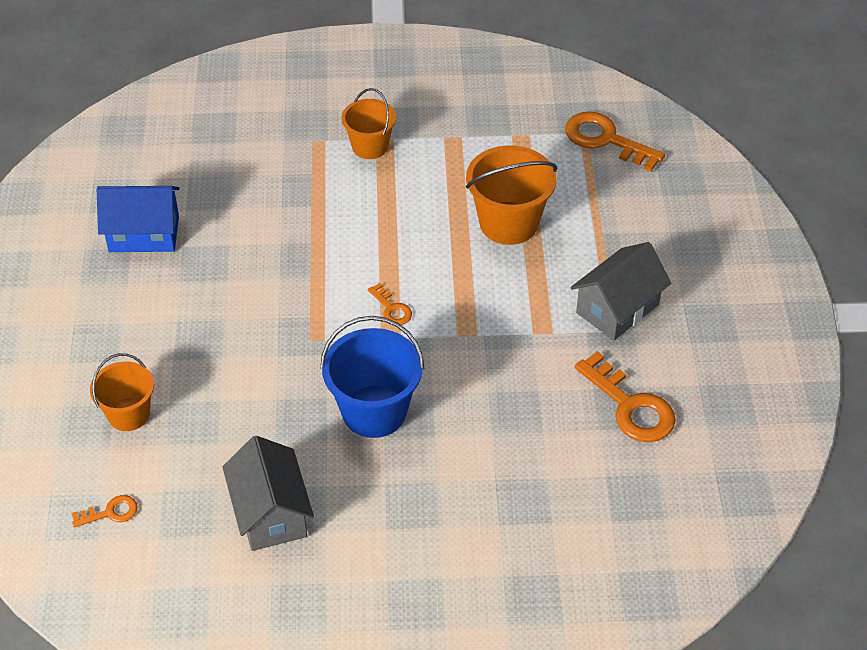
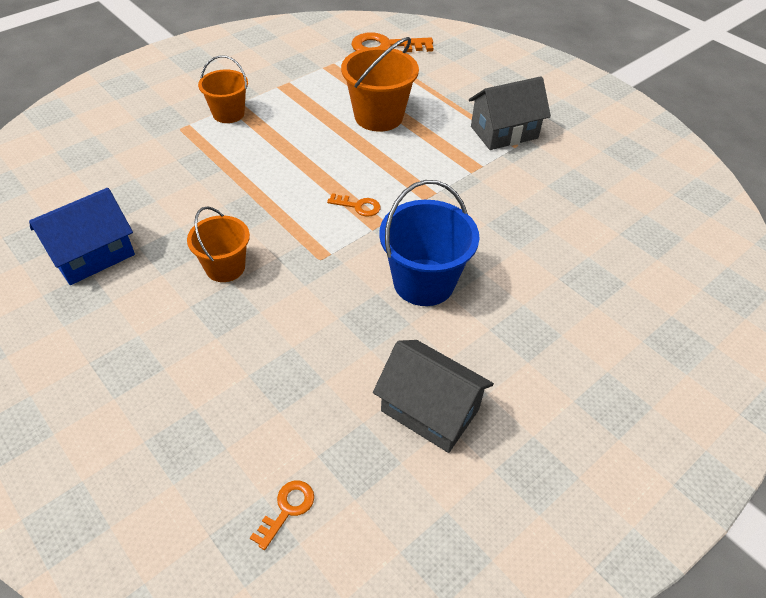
camera: 40 degrees left, 0 degrees up
(128, 414) = (219, 408): orange bucket -> orange bucket (225, 267)
(617, 308) = (504, 132): grey house -> grey house turned 60 degrees clockwise
(630, 406) = (581, 183): orange key -> none

